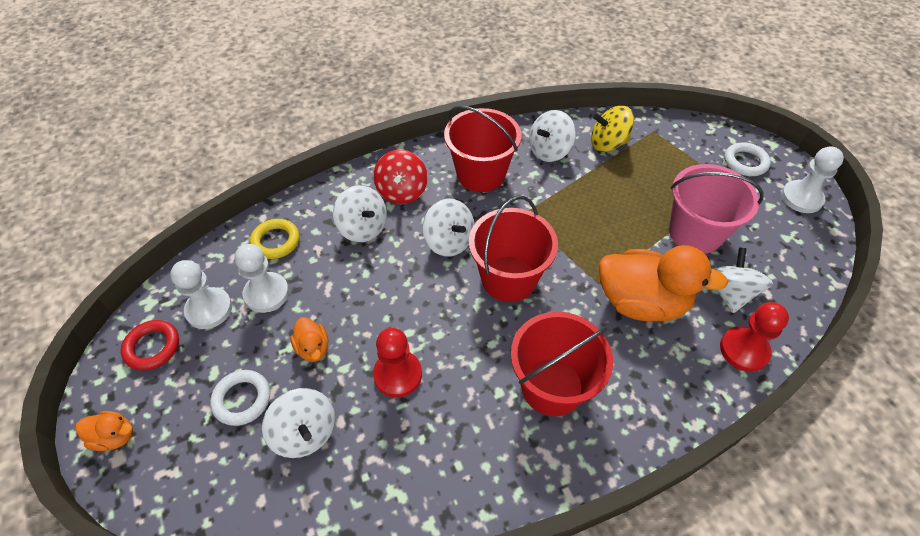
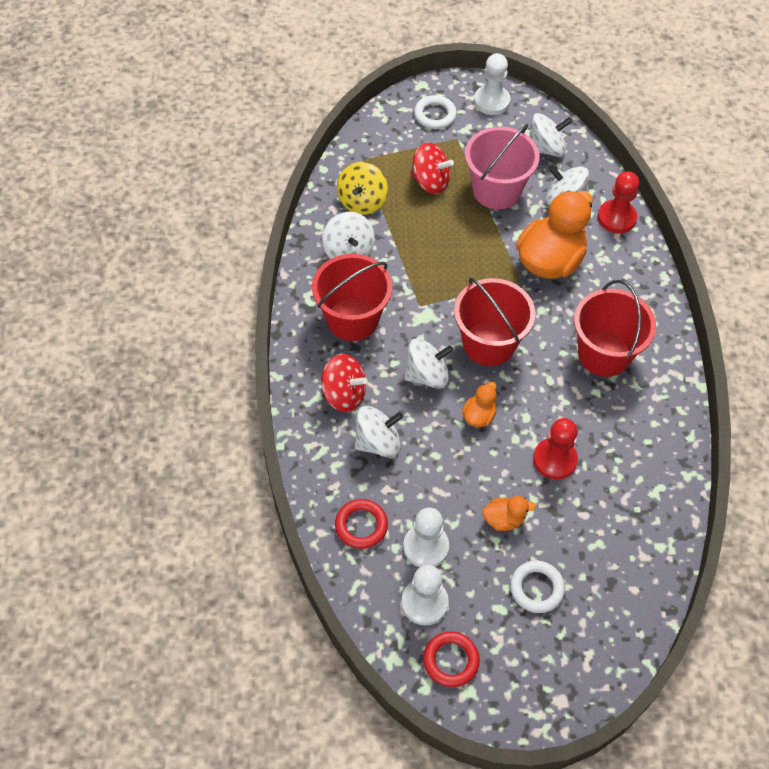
camera: 70 degrees left, 5 degrees up
(115, 436) = (538, 702): orange duck -> orange duck (479, 416)
(276, 241) = (361, 526): yellow ring -> red ring
(305, 433) = (585, 544): white spinning top -> white spinning top (546, 148)
(665, 181) = (430, 181): none -> red spinning top

